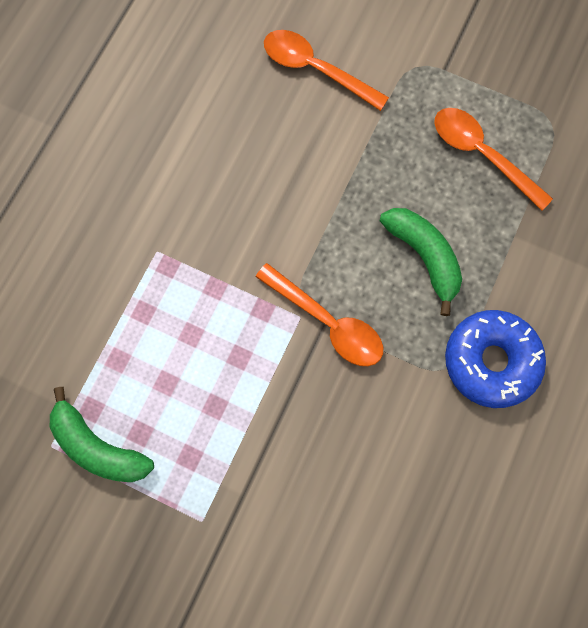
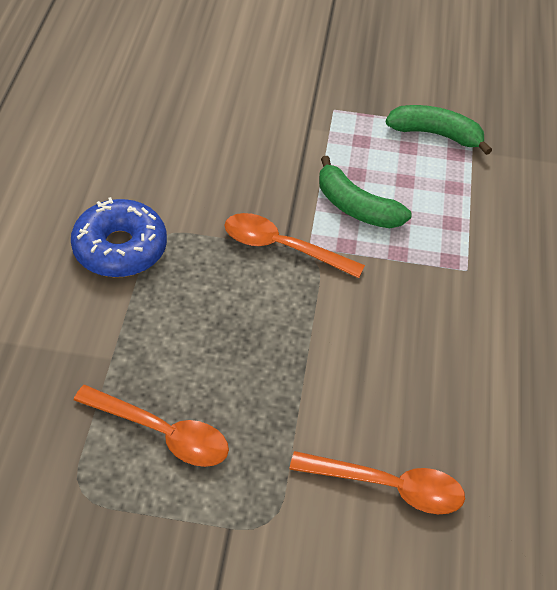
camera: 160 degrees right, 25 degrees down
(424, 256) = (204, 319): green banana -> green banana (356, 207)

